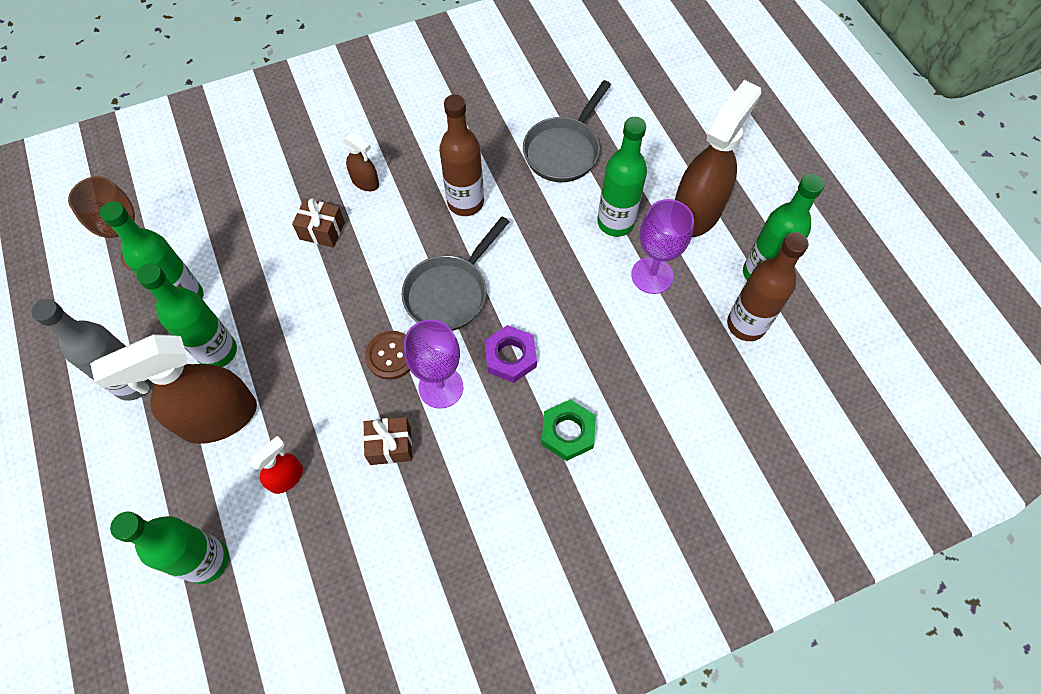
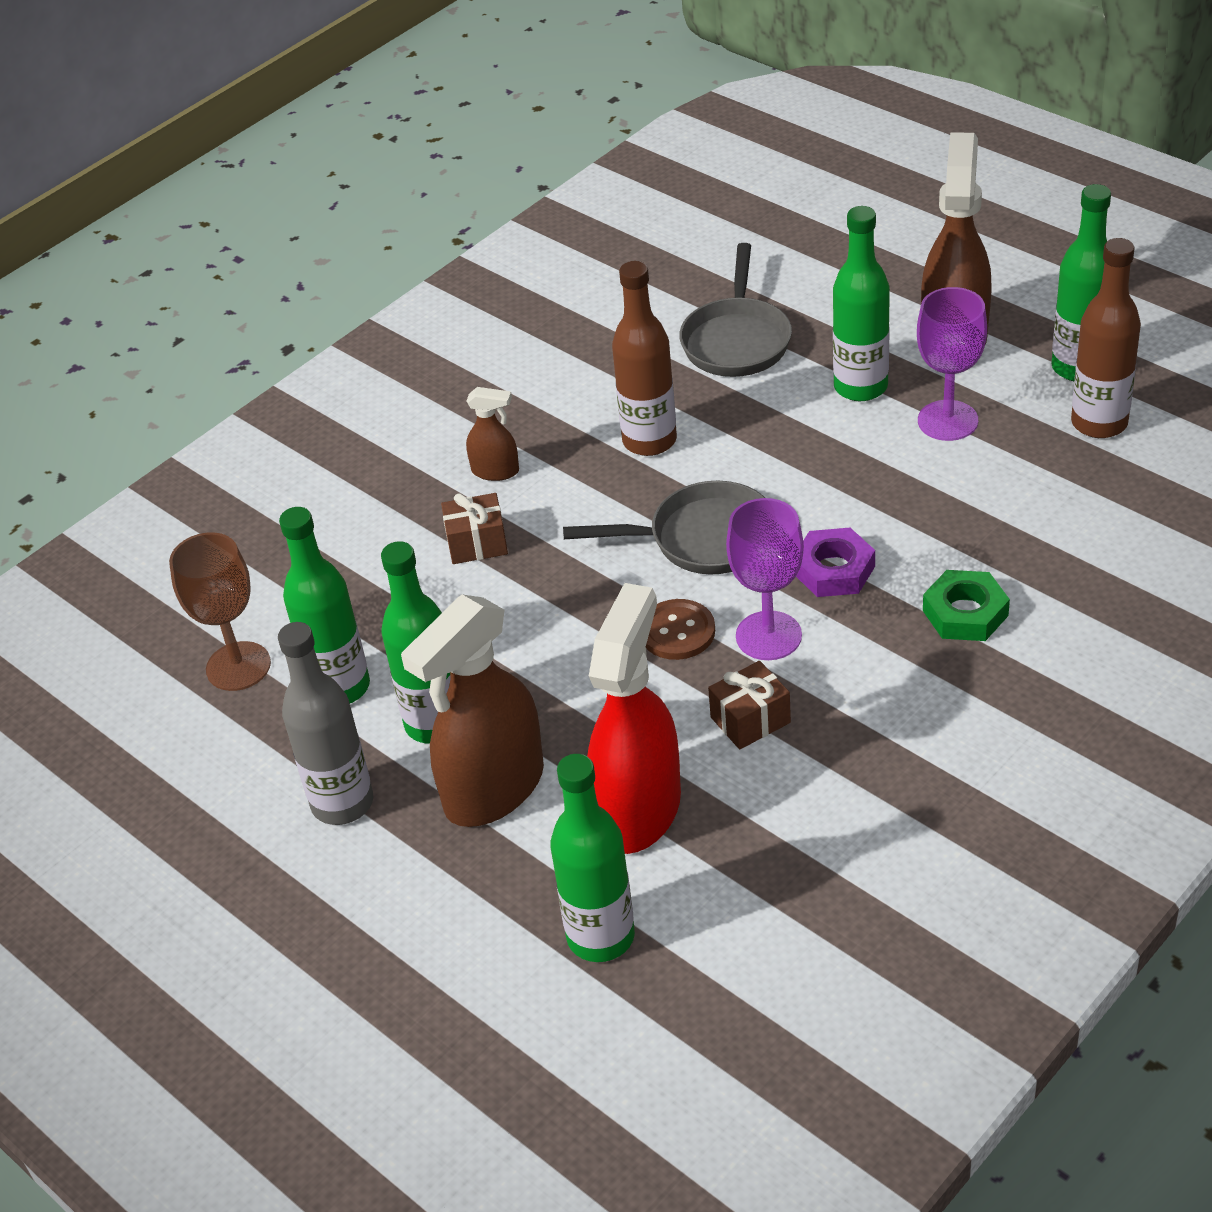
camera: 20 degrees left, 20 degrees down
(287, 477) = (639, 809): red spray bottle -> red spray bottle, size x2.13
(450, 293) = (703, 539): grey pan -> grey pan turned 105 degrees counterclockwise

